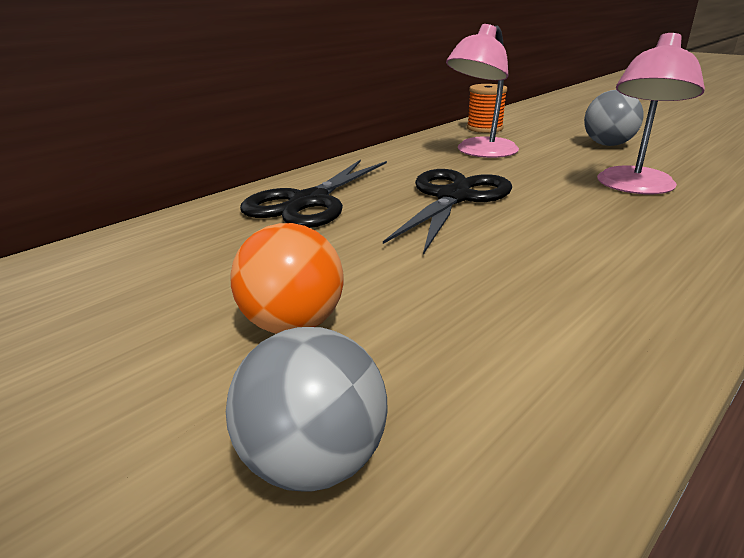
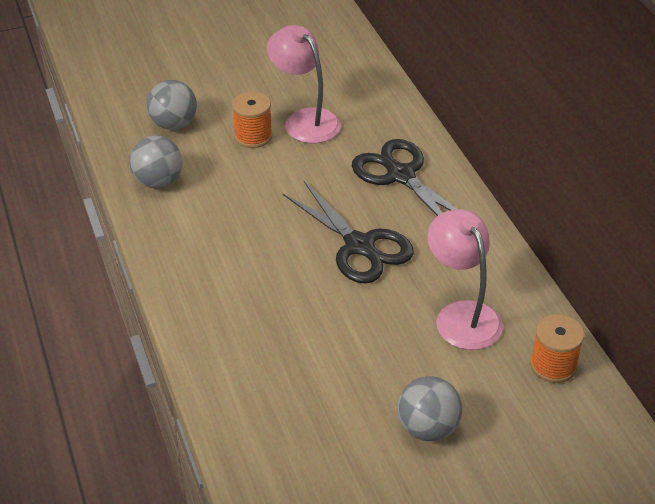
camera: 115 degrees right, 15 degrees up
(293, 324) = (253, 136): orange ball -> orange spool
(533, 394) = (158, 181): none -> grey ball
(634, 187) = (307, 357): pink lamp -> pink lamp (305, 120)

